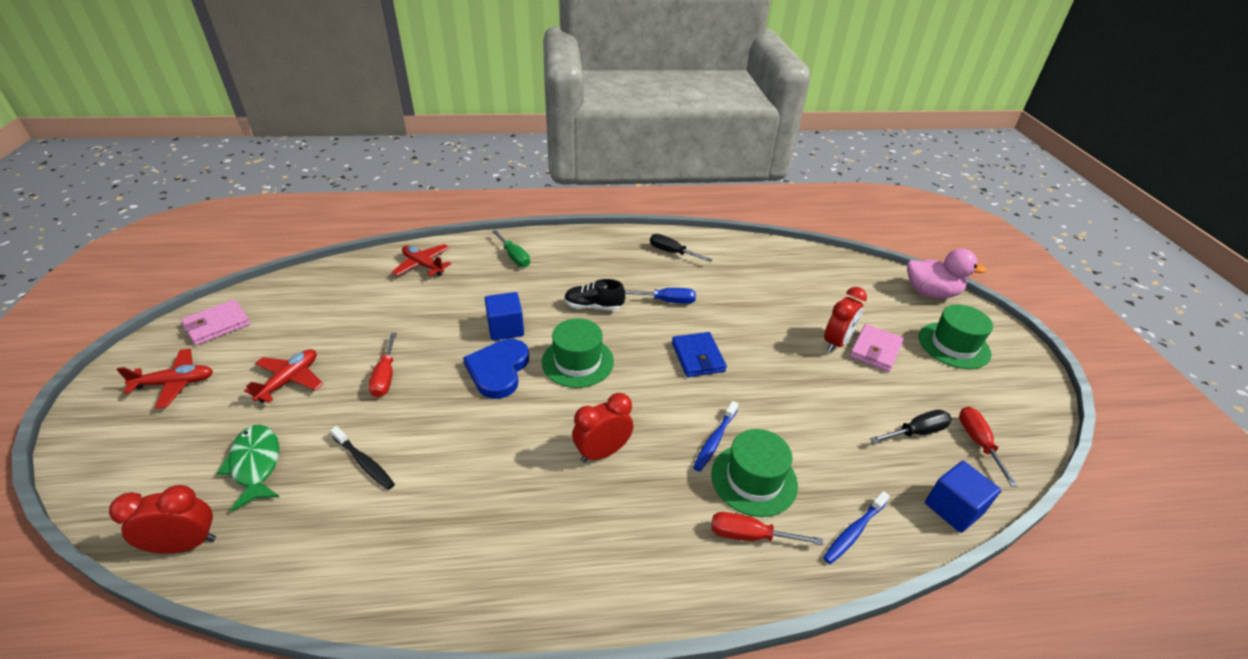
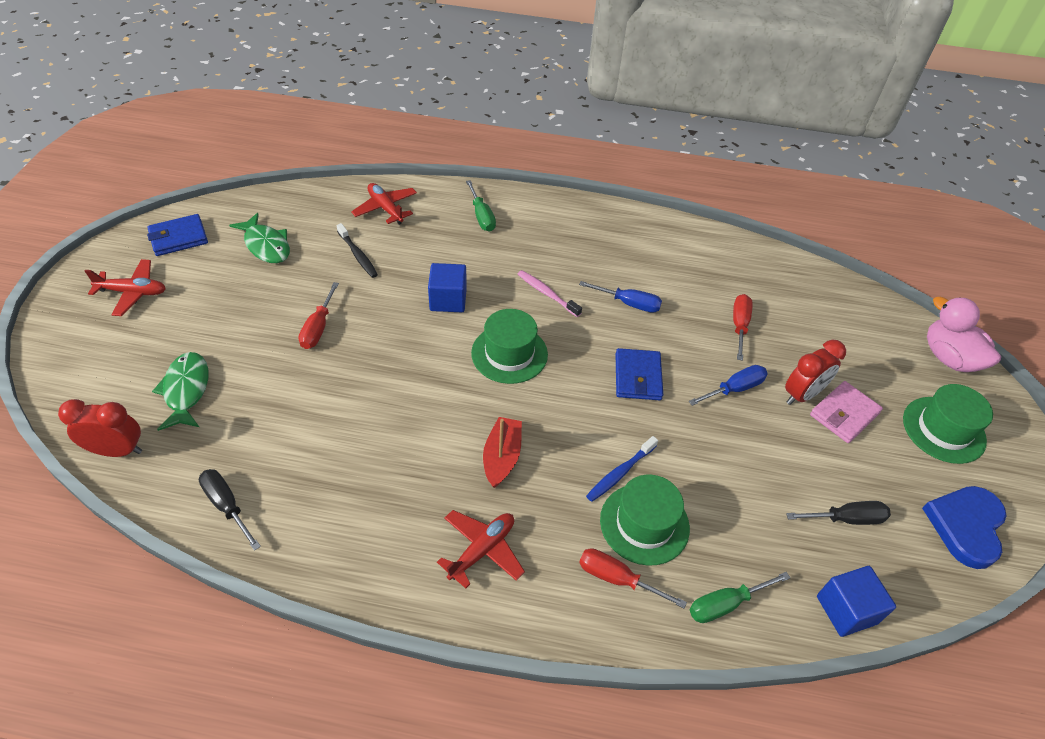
camera: 15 degrees right, 10 degrees up
(217, 325) = (178, 238): pink wallet -> blue wallet
(290, 380) = (231, 312): red plane -> red plane (482, 550)
(312, 315) = (266, 245): none -> green fish
(364, 462) = (279, 412): black toothbrush -> black toothbrush (358, 255)
(498, 370) = (427, 345): blue heart -> blue heart (965, 526)
(593, 306) = (547, 293): black shoe -> pink toothbrush
(602, 452) = (502, 457): red clock -> red boat
(672, 252) = (657, 244): black screwdriver -> black screwdriver (227, 506)
(781, 349) = (734, 389): none -> blue screwdriver
(854, 531) = (726, 604): blue toothbrush -> green screwdriver
(930, 293) = (949, 358): pink duck -> pink duck turned 150 degrees counterclockwise
(978, 443) = (912, 548): red screwdriver -> red screwdriver (739, 326)

